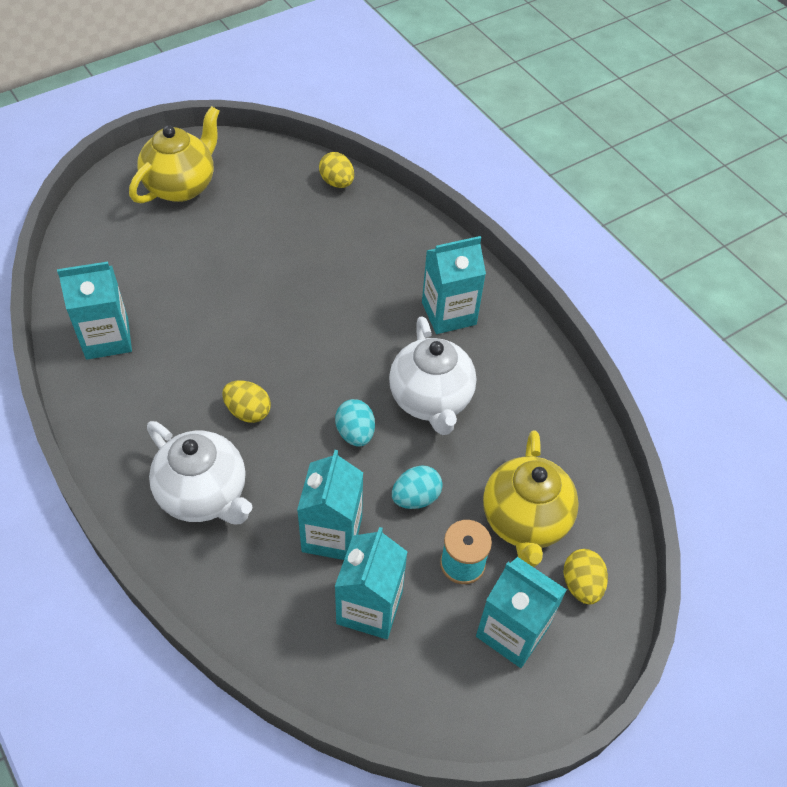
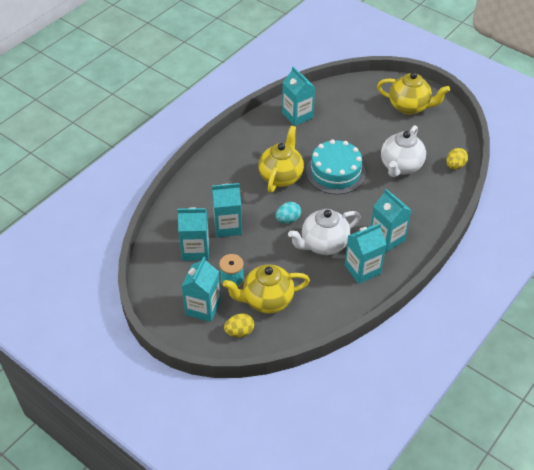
camera: 75 degrees right, 5 degrees down
(204, 495) = (229, 176): white teapot -> white teapot (400, 166)
(248, 411) = (281, 176): yellow egg -> yellow teapot
(277, 330) = (335, 172): none -> turquoise cake
(416, 497) = (261, 252): turquoise egg -> none
(500, 366) = (362, 269): none -> turquoise carton

